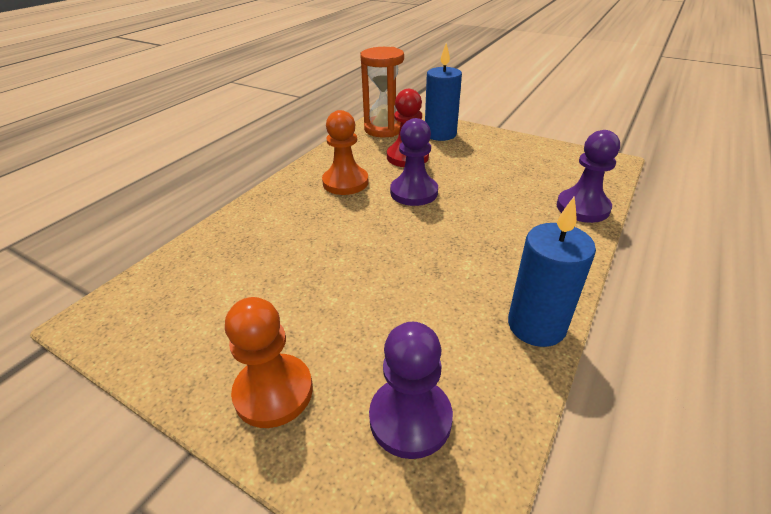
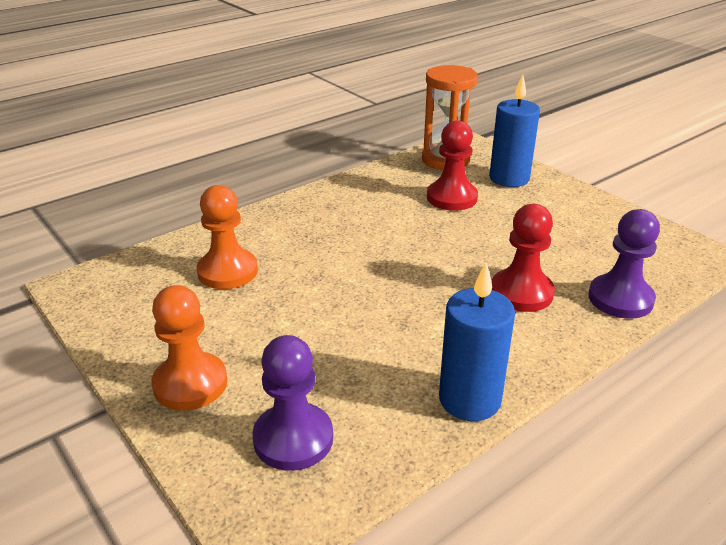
camera: 20 degrees right, 5 degrees down
(345, 182) = (365, 212): orange pawn -> orange pawn (227, 271)
(414, 192) = (432, 238): purple pawn -> none
(511, 220) = (521, 292): none -> red pawn

